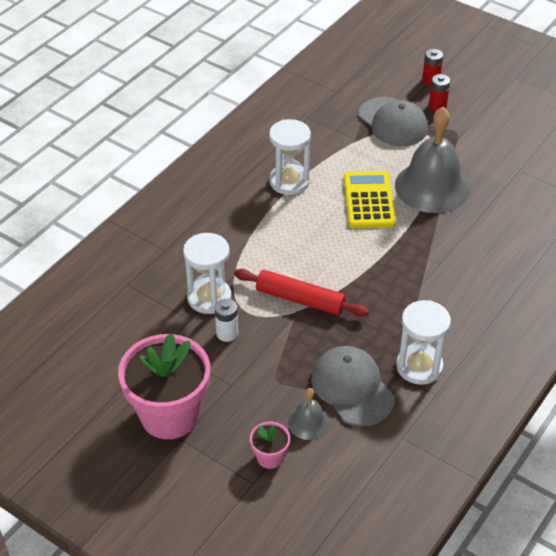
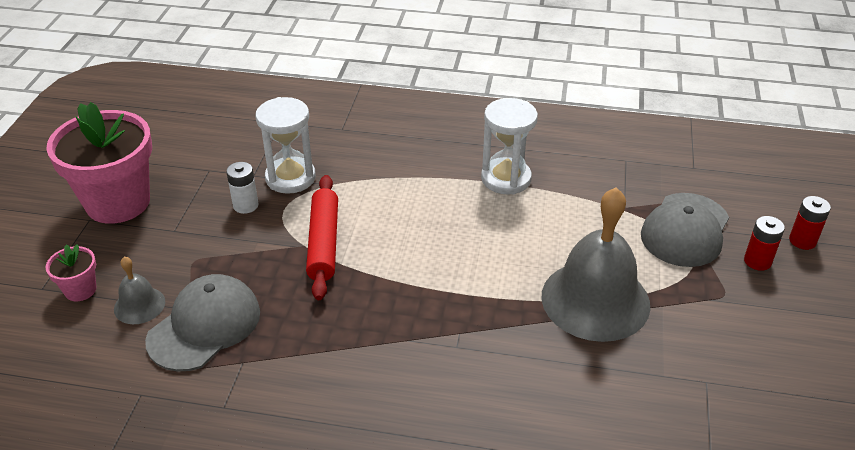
camera: 65 degrees right, 5 degrees down
(369, 200) = (524, 250): yellow calculator -> none
(419, 366) = (264, 377): white hourglass -> none

